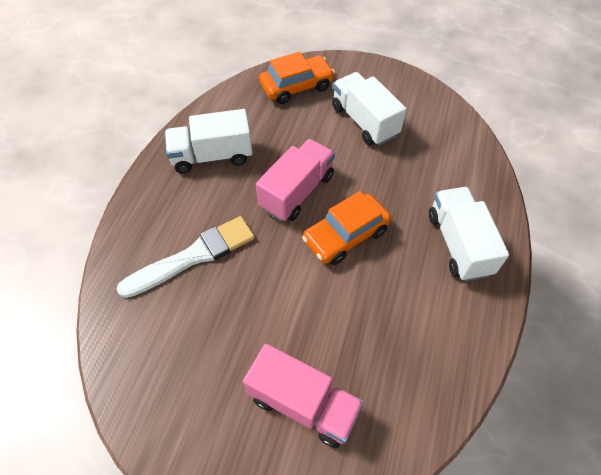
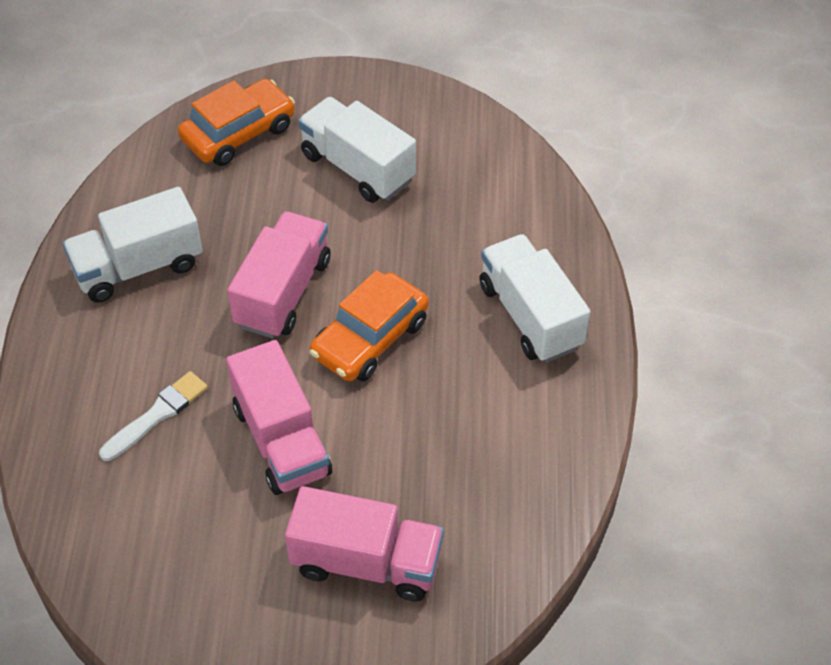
camera: 15 degrees left, 5 degrees down
(193, 256) = (157, 415): white brush -> white brush, size x0.61
(268, 294) = (281, 440): none -> pink truck

